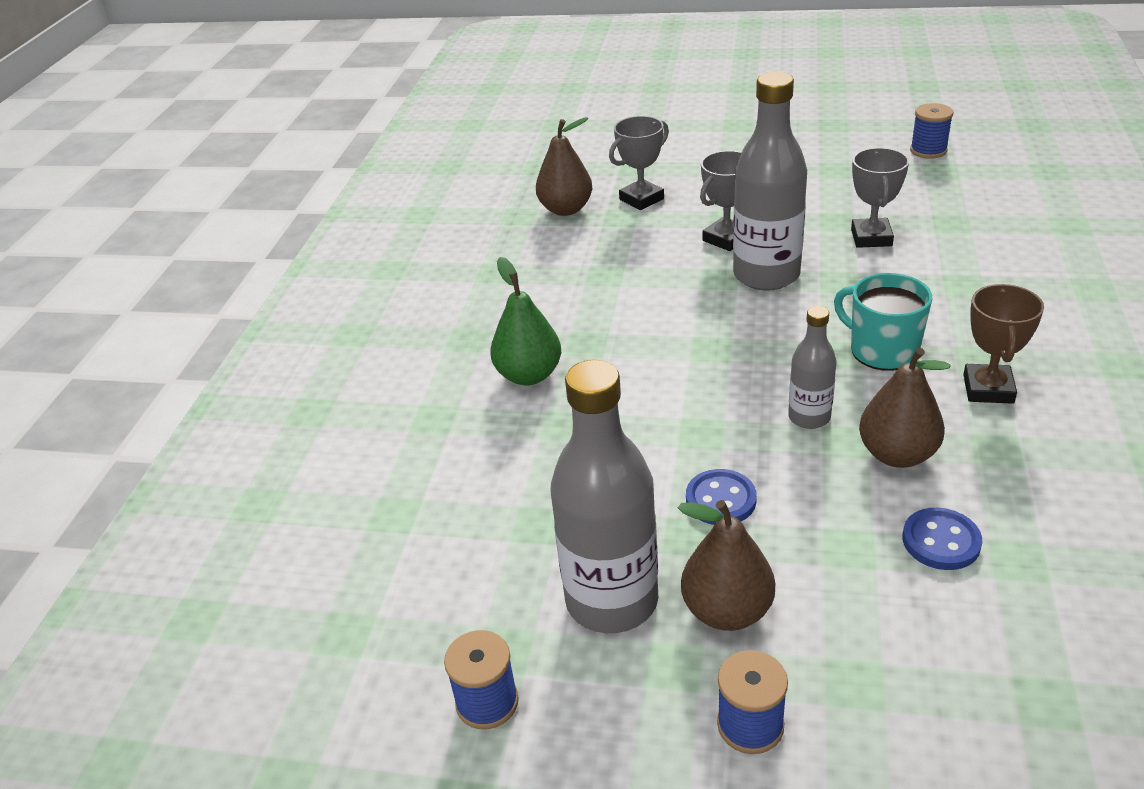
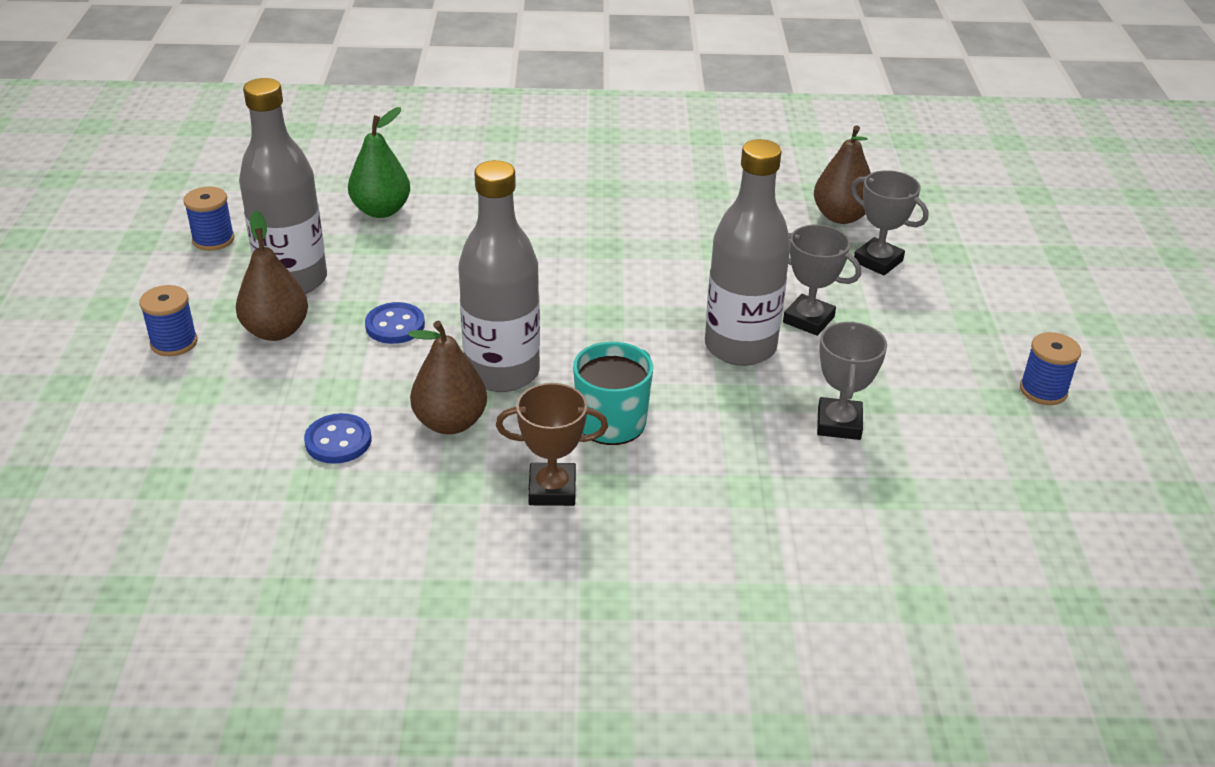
camera: 75 degrees right, 0 degrees up
(529, 375) = (554, 222): green pear -> green pear (381, 210)
(809, 417) = (502, 372): grey bottle -> grey bottle, size x1.89
(871, 238) = (839, 424): grey trophy -> grey trophy turned 75 degrees counterclockwise
(928, 150) = (1094, 486): blue spool -> blue spool (1043, 390)

